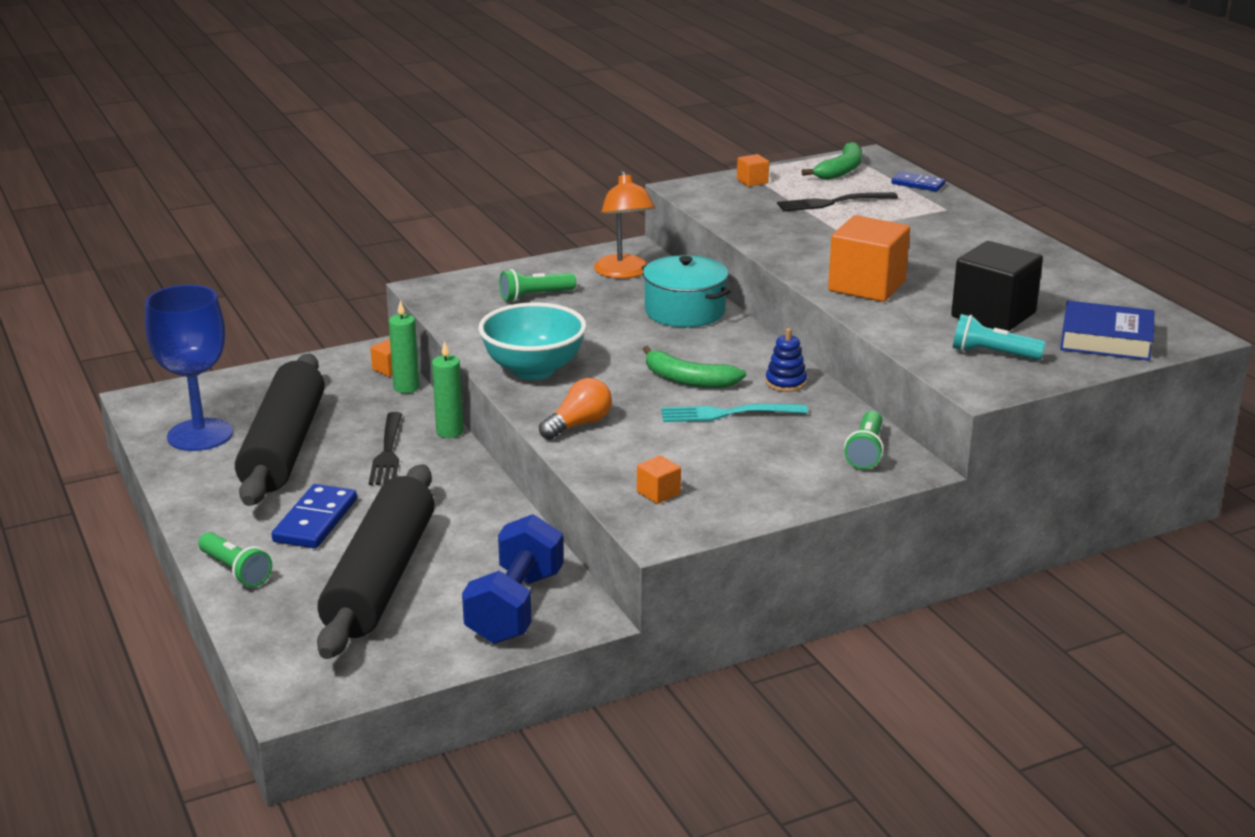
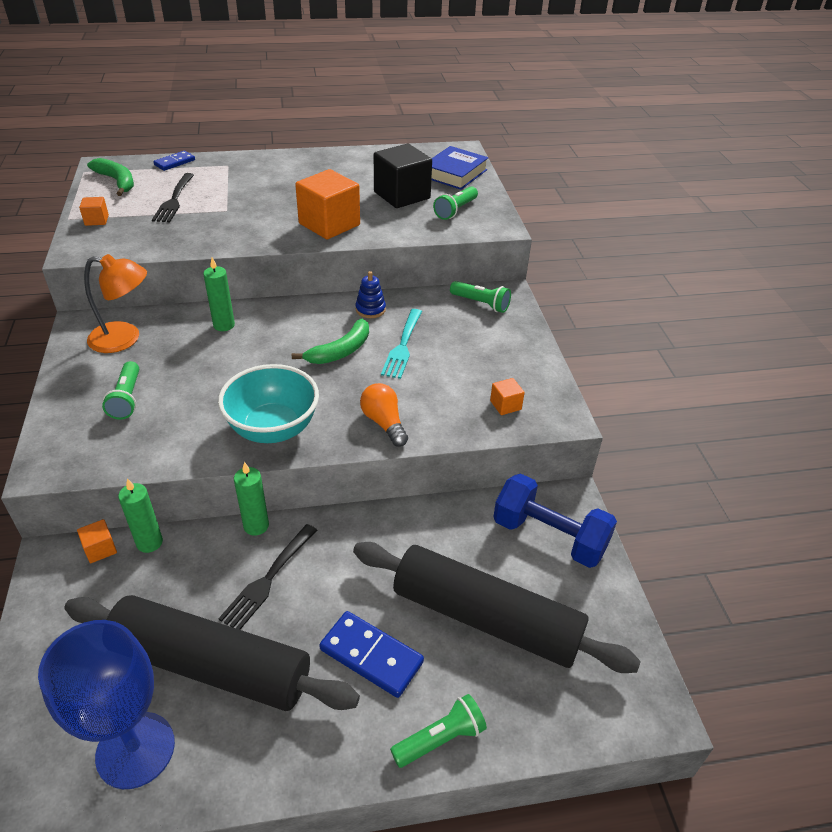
camera: 75 degrees left, 15 degrees up
(387, 452) = (268, 578): black fork -> black fork turned 105 degrees clockwise
(685, 311) = (224, 325): turquoise pot -> green candle
(992, 354) = (455, 210): turquoise flashlight -> green flashlight

